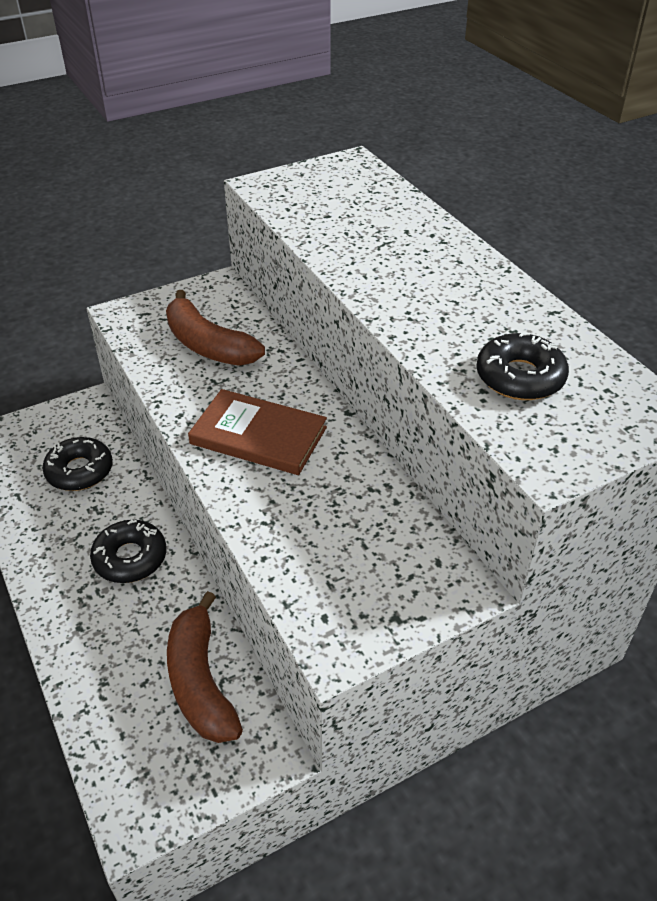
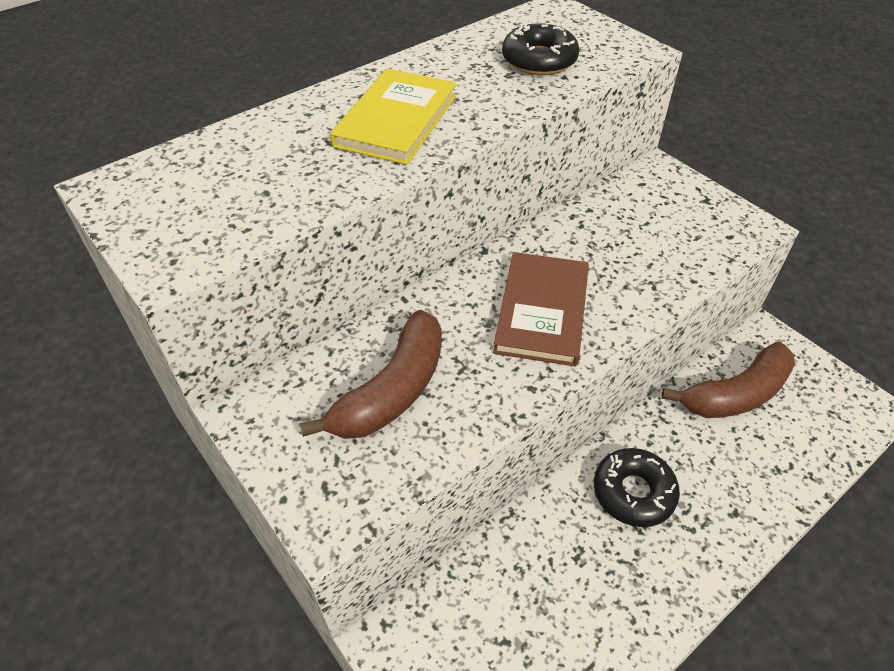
camera: 100 degrees left, 5 degrees up
(80, 471) = (522, 600): black donut -> none
(412, 276) = (396, 120): none -> yellow book

